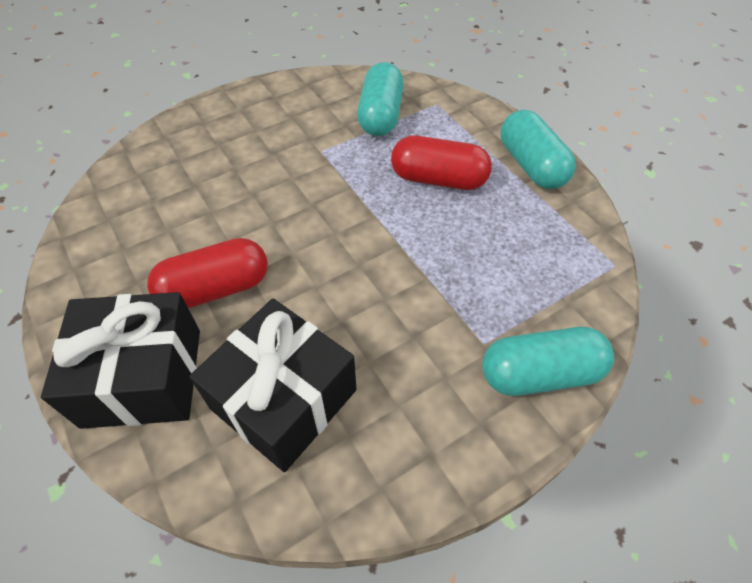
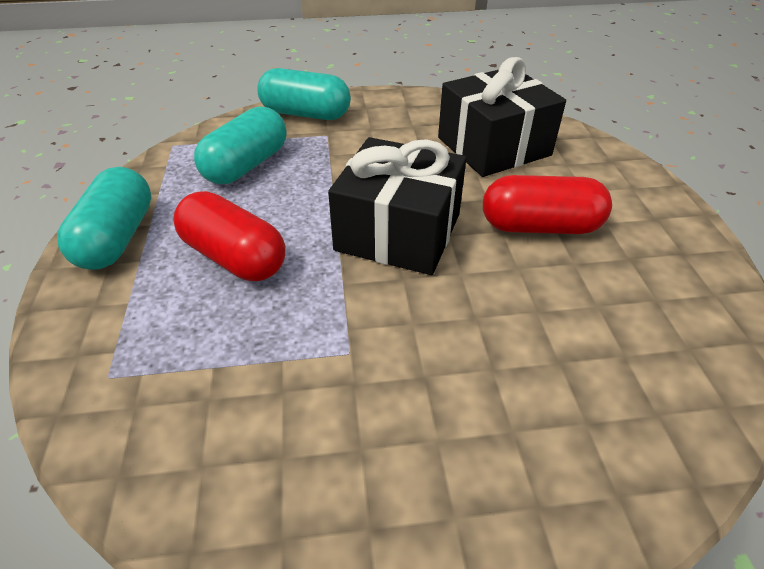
camera: 155 degrees left, 10 degrees down
(143, 377) = (609, 185): black gift -> black gift (398, 232)
(380, 115) = (213, 386): turquoise capsule -> turquoise capsule (246, 165)

